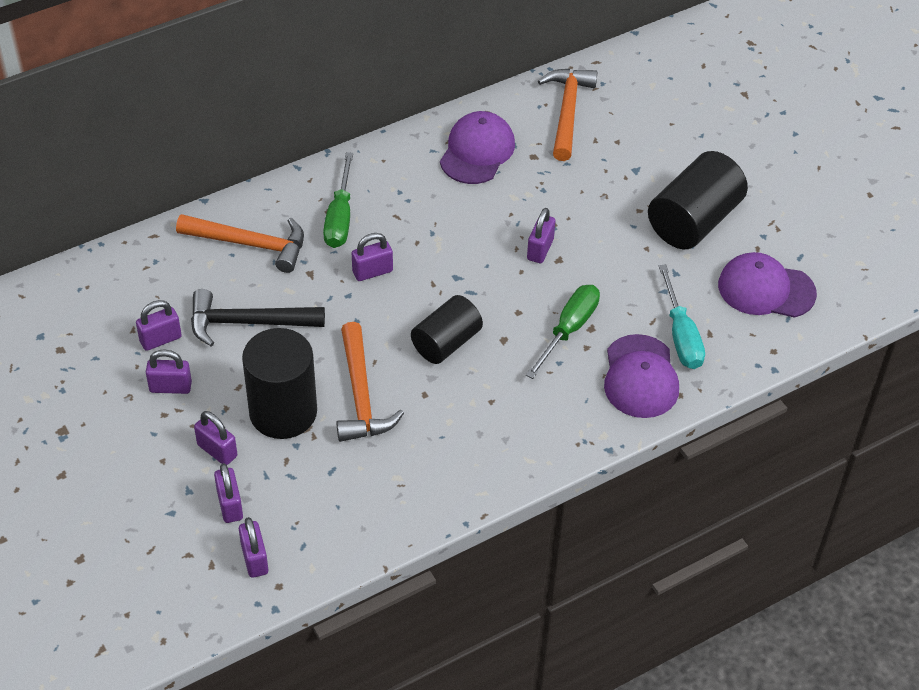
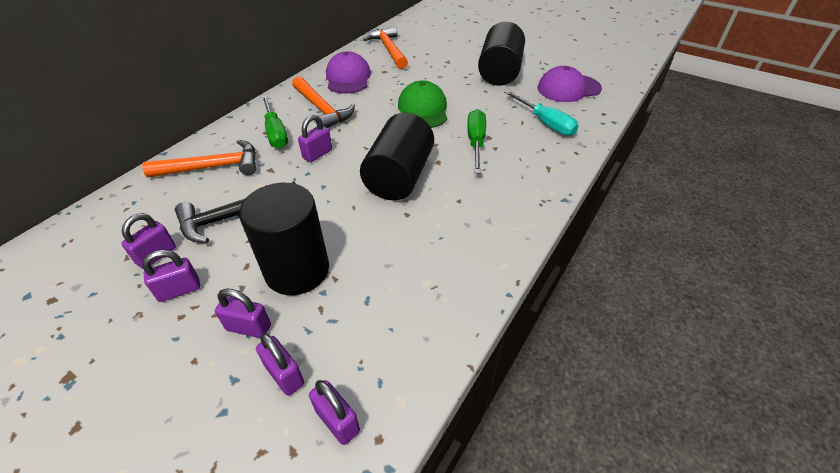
camera: 25 degrees left, 5 degrees down
(361, 395) = (357, 232): orange hammer -> orange hammer (322, 109)
(446, 342) = (399, 177): black cylinder -> black cylinder, size x1.51
(540, 249) = (423, 109): purple padlock -> green cap
(640, 377) = (543, 151): purple cap -> none

